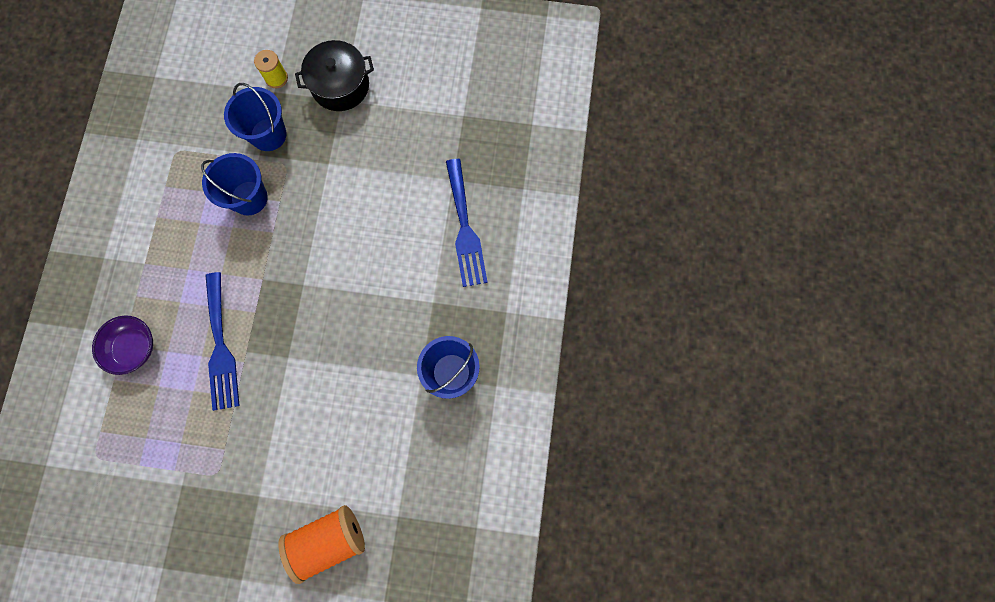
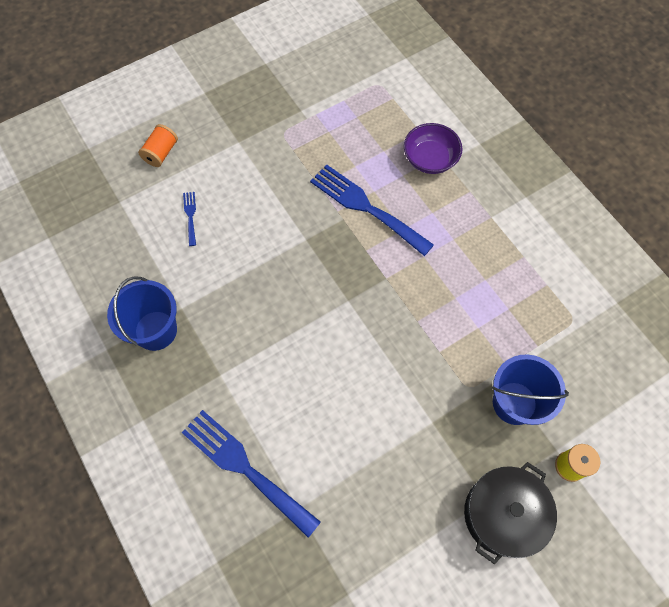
camera: 140 degrees right, 10 degrees down
(249, 198) = (468, 332): blue bucket -> none
(328, 540) = (161, 153): orange spool -> orange spool, size x0.55
(354, 453) = (190, 216): none -> blue fork

